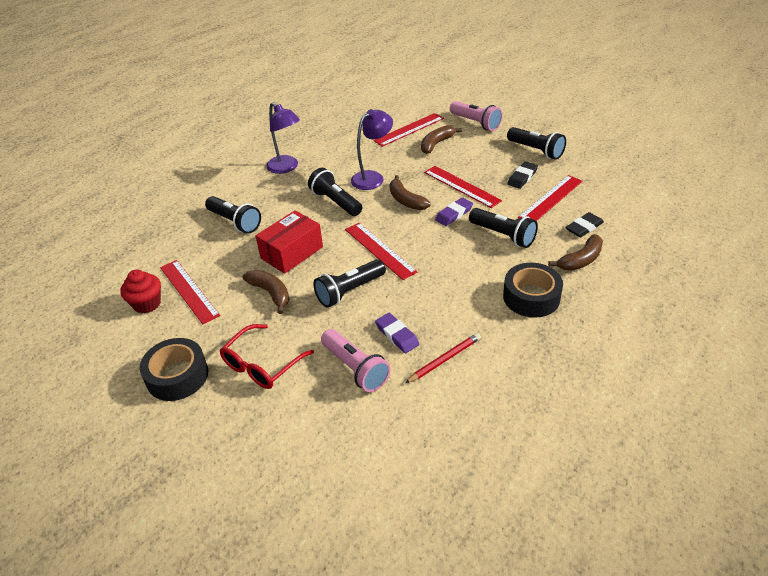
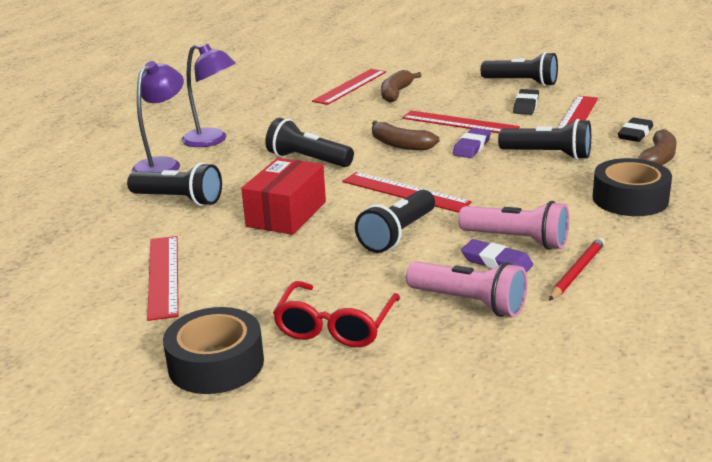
camera: 20 degrees left, 15 degrees down
(147, 304) = (107, 301): red cupcake -> none
(189, 291) = (163, 276): red ruler -> red ruler turned 45 degrees clockwise
(271, 293) = (289, 256): brown banana -> none
(372, 177) = (339, 132): purple lamp -> purple lamp (163, 164)
(476, 123) = (429, 71): pink flashlight -> pink flashlight (517, 240)

